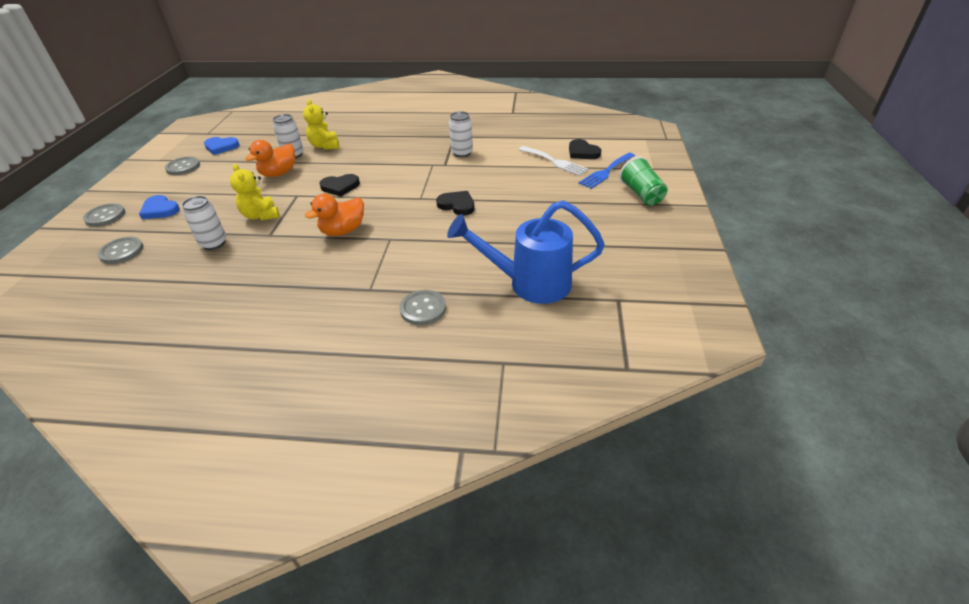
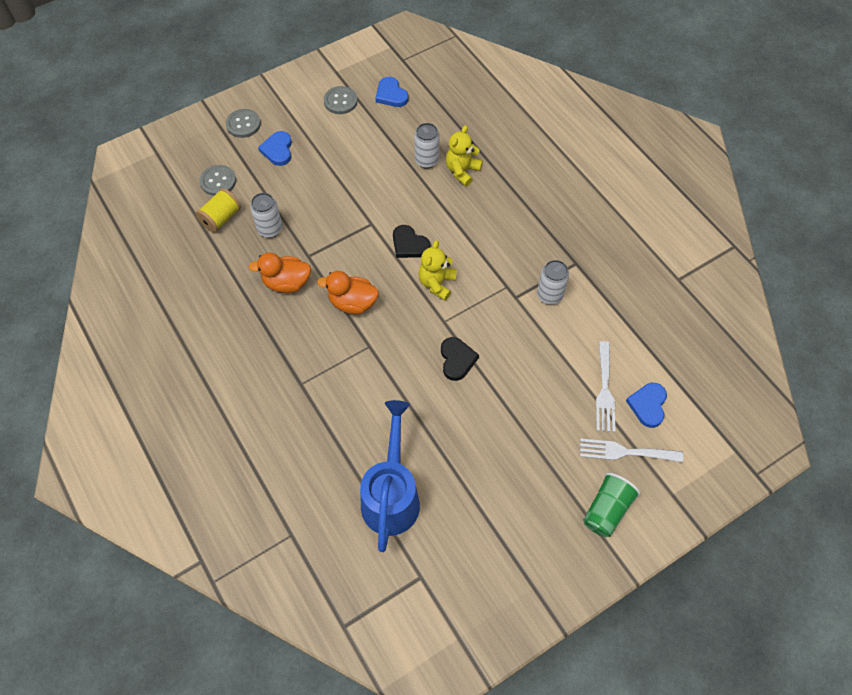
camera: 50 degrees right, 20 degrees up
(155, 265) = (221, 218): none -> yellow spool
(261, 215) = (325, 226): yellow teddy bear -> yellow teddy bear (437, 283)
(279, 173) = (390, 179): orange duck -> orange duck (286, 283)
(423, 309) = (306, 438): grey button -> none
(530, 283) = (391, 495): blue watering can -> blue watering can turned 45 degrees clockwise
(582, 152) = (648, 405): black heart -> blue heart
(606, 172) = (625, 452): blue fork -> white fork

